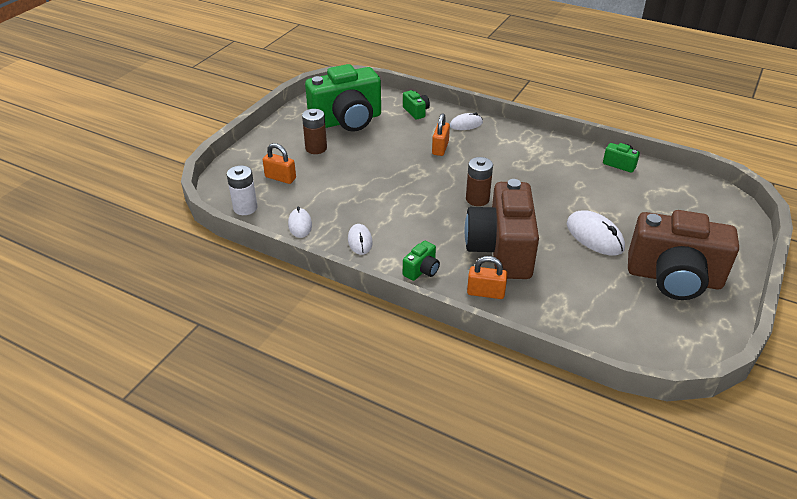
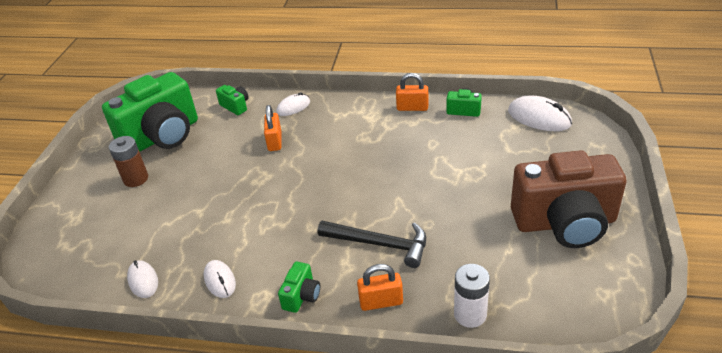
camera: 15 degrees left, 0 degrees up
(245, 208) = (70, 278): white battery -> white battery (470, 314)
(280, 178) = (103, 227): orange padlock -> orange padlock (412, 108)
(477, 199) = (334, 190): brown battery -> none
(501, 250) = (380, 244): brown camera -> black hammer
(594, 236) = (469, 198): white mouse -> white mouse (539, 118)

